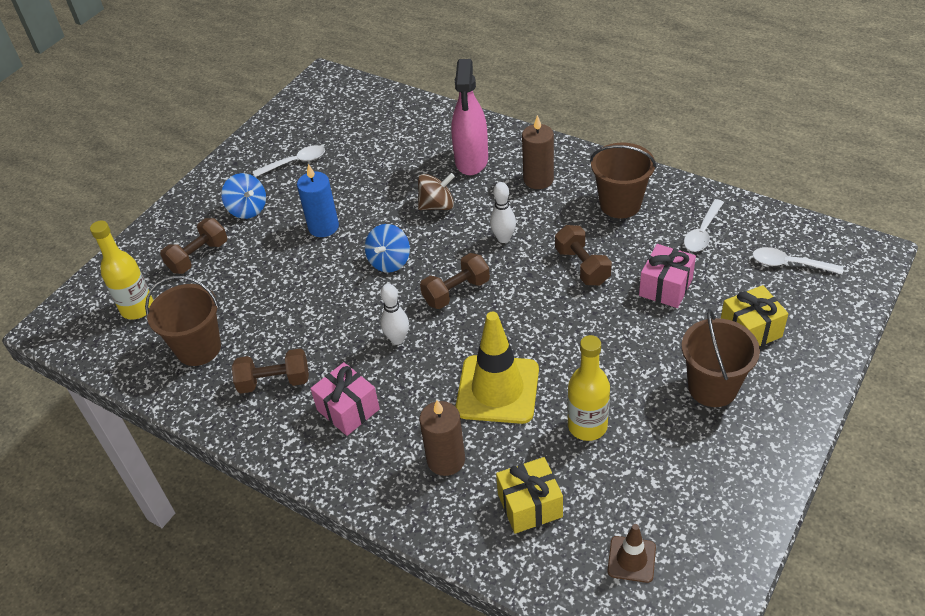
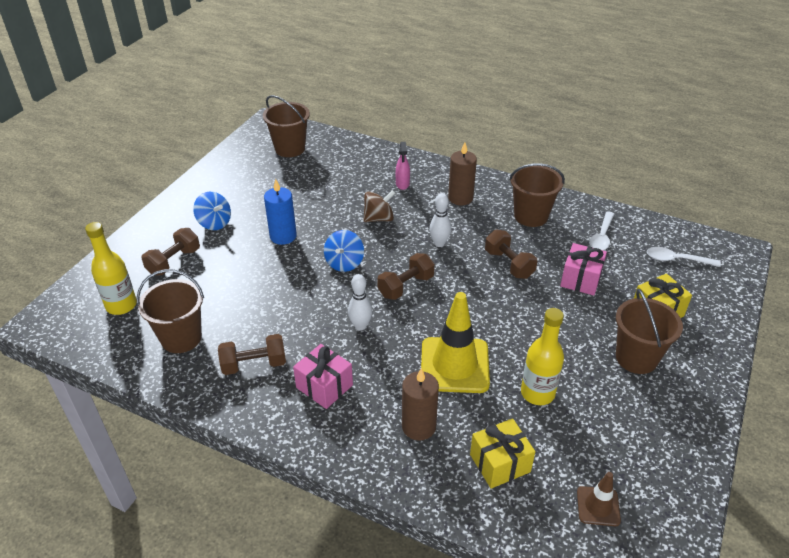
camera: 10 degrees left, 5 degrees down
(295, 162) = (252, 186): white spoon -> none
(344, 113) = (290, 148): none -> brown bucket
(471, 160) = (402, 184): pink spray bottle -> pink spray bottle, size x0.50

